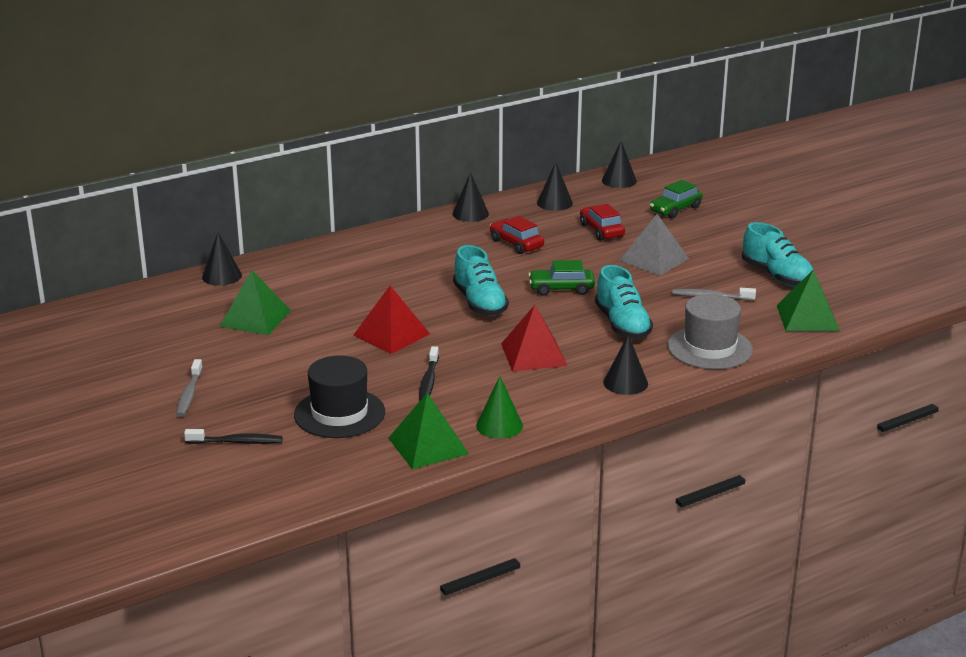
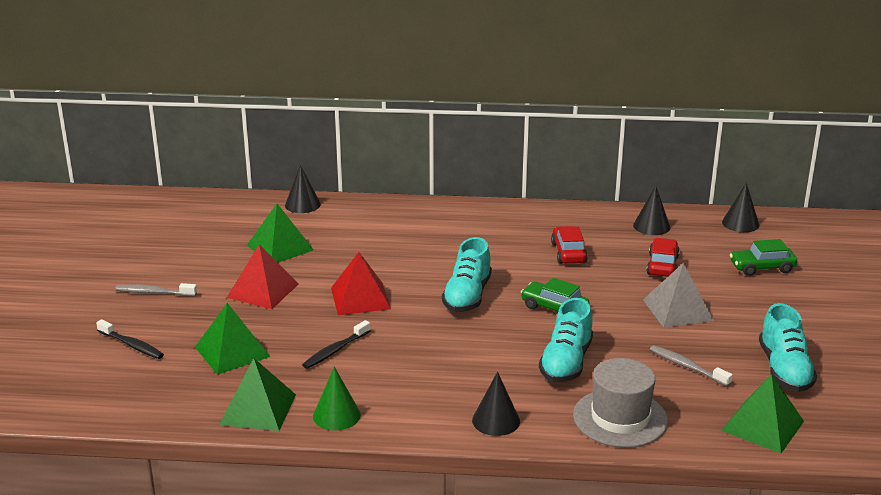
camera: 35 degrees right, 0 degrees up
(189, 394) = (154, 292): grey toothbrush -> grey toothbrush turned 60 degrees clockwise
(339, 413) = (232, 352): black hat -> green pyramid
(470, 214) = (563, 213): black cone -> none
(534, 354) = (451, 361): red pyramid -> red pyramid (263, 290)

